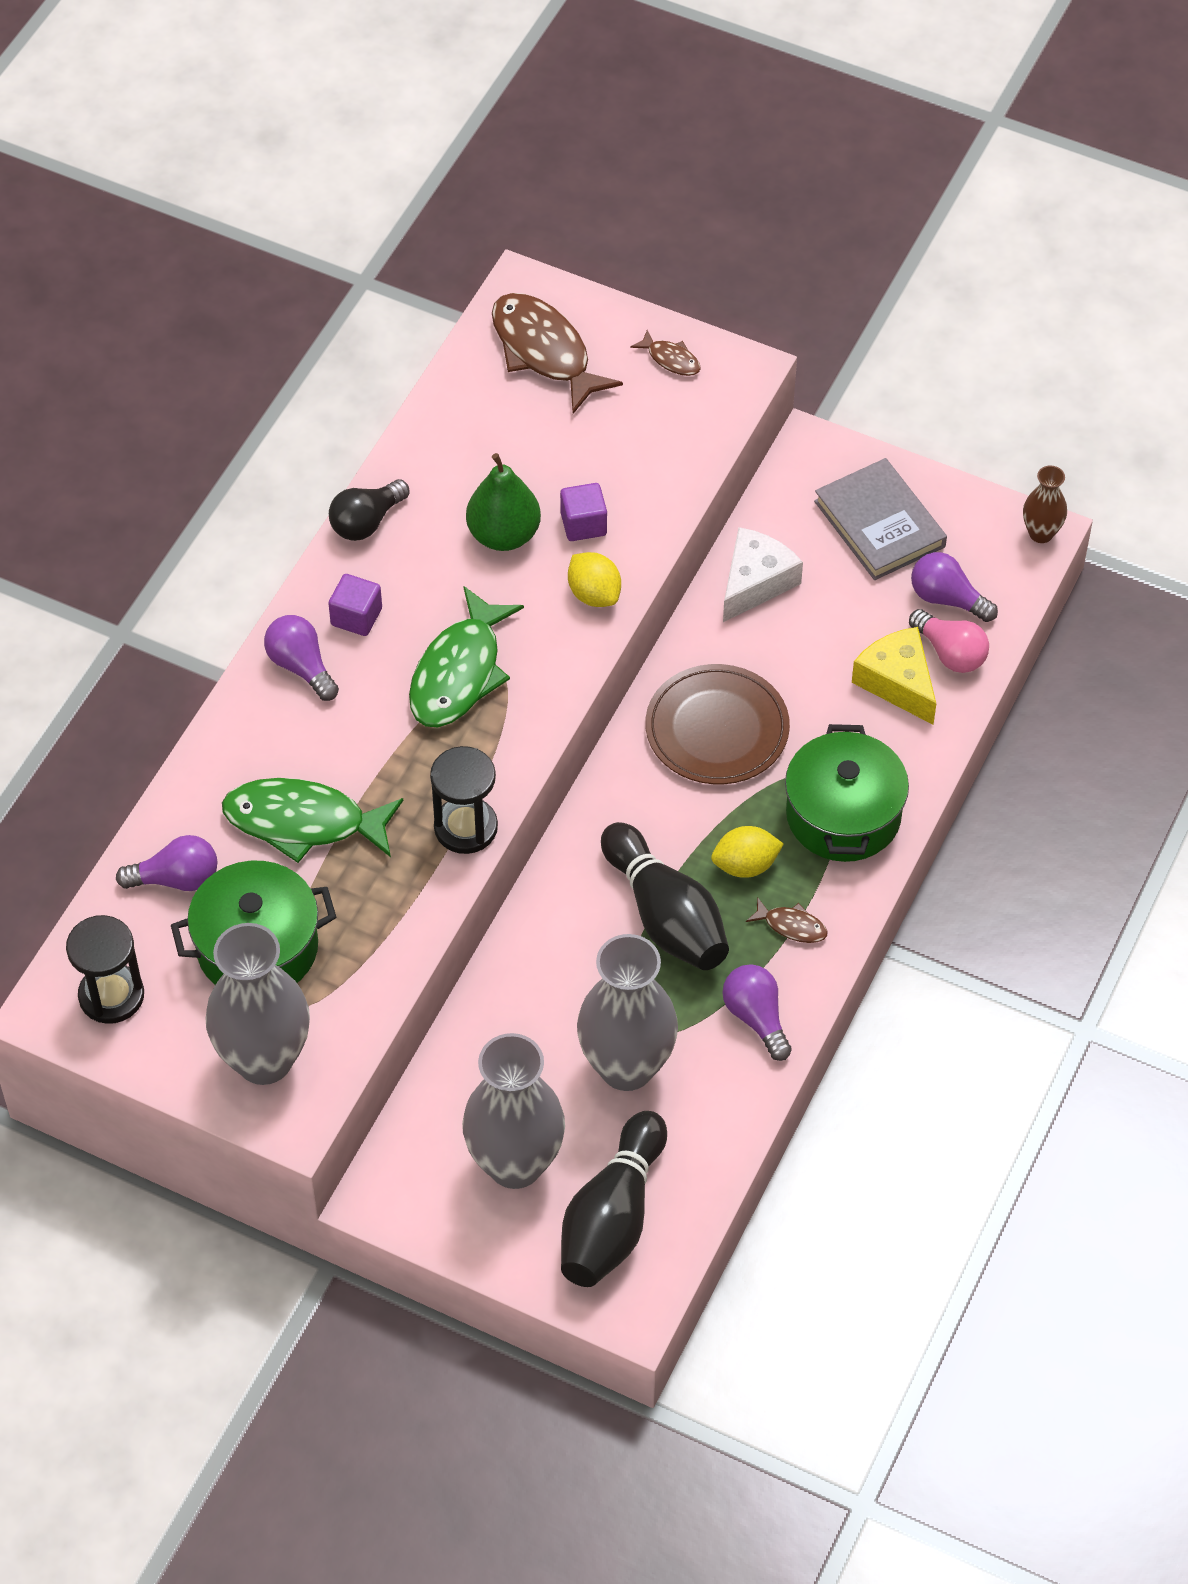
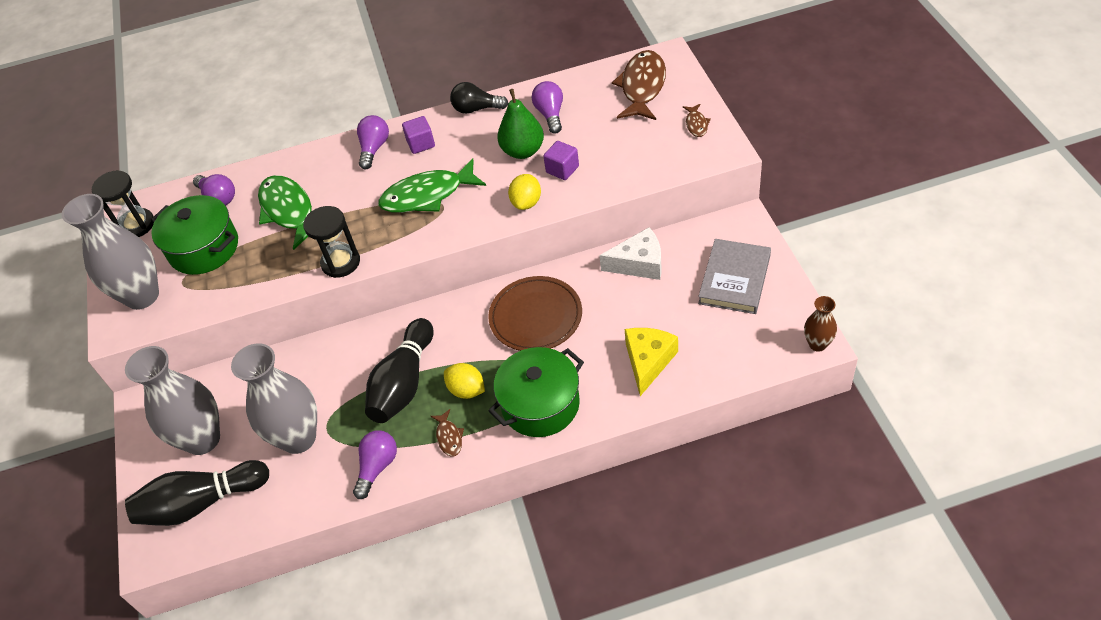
camera: 55 degrees right, 5 degrees down
(947, 599) = (725, 340): purple light bulb -> purple light bulb (550, 114)
(950, 653) = (693, 368): pink light bulb -> none

